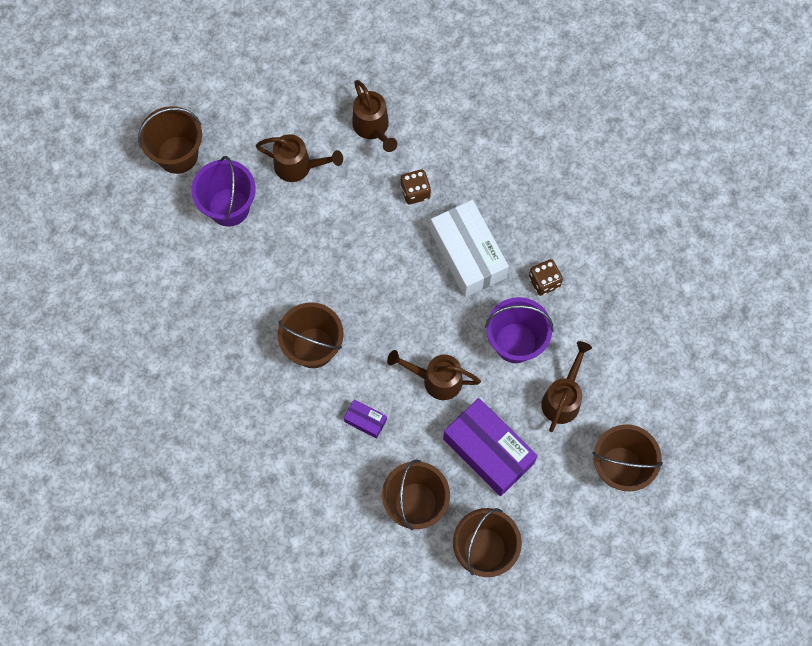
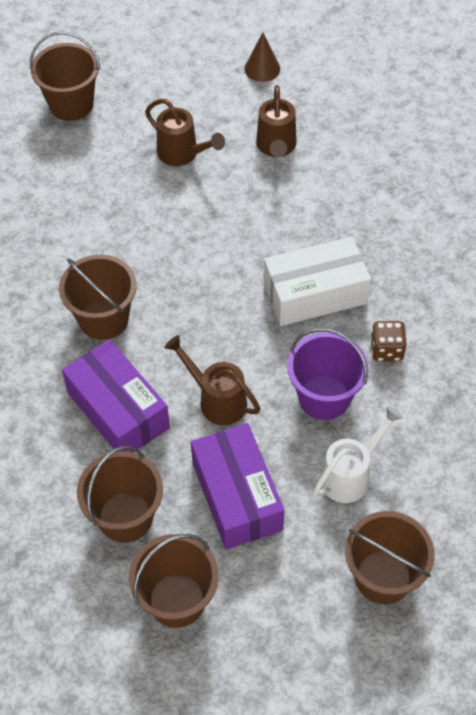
camera: 25 degrees right, 15 degrees down
(229, 207) = (93, 164): purple bucket -> none
(323, 51) = (262, 68): none -> brown cone
(365, 421) = (118, 410): purple box -> purple box, size x2.20
(415, 192) = (289, 217): brown dice -> none
(467, 254) = (315, 293): white box -> white box turned 75 degrees clockwise
(563, 398) = (350, 475): brown watering can -> white watering can

